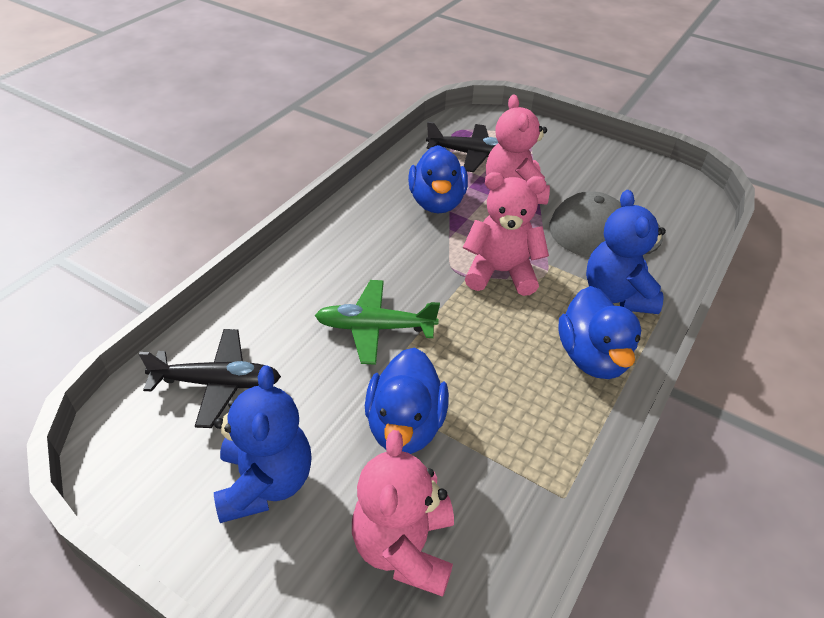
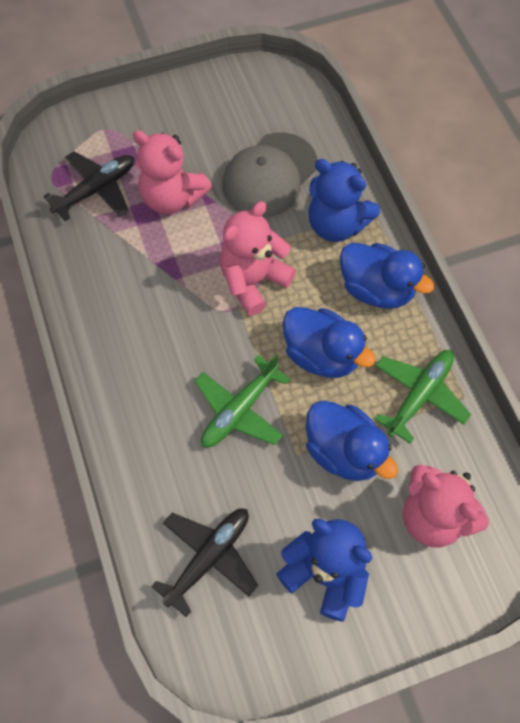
camera: 50 degrees left, 20 degrees up
(436, 202) = (135, 264): blue duck -> blue duck (322, 355)
(524, 454) = (419, 395): none -> green plane

